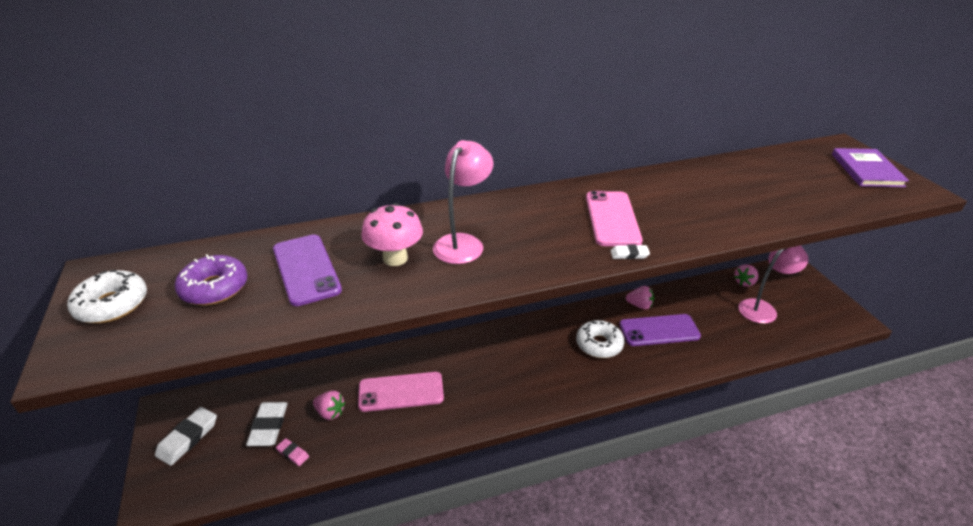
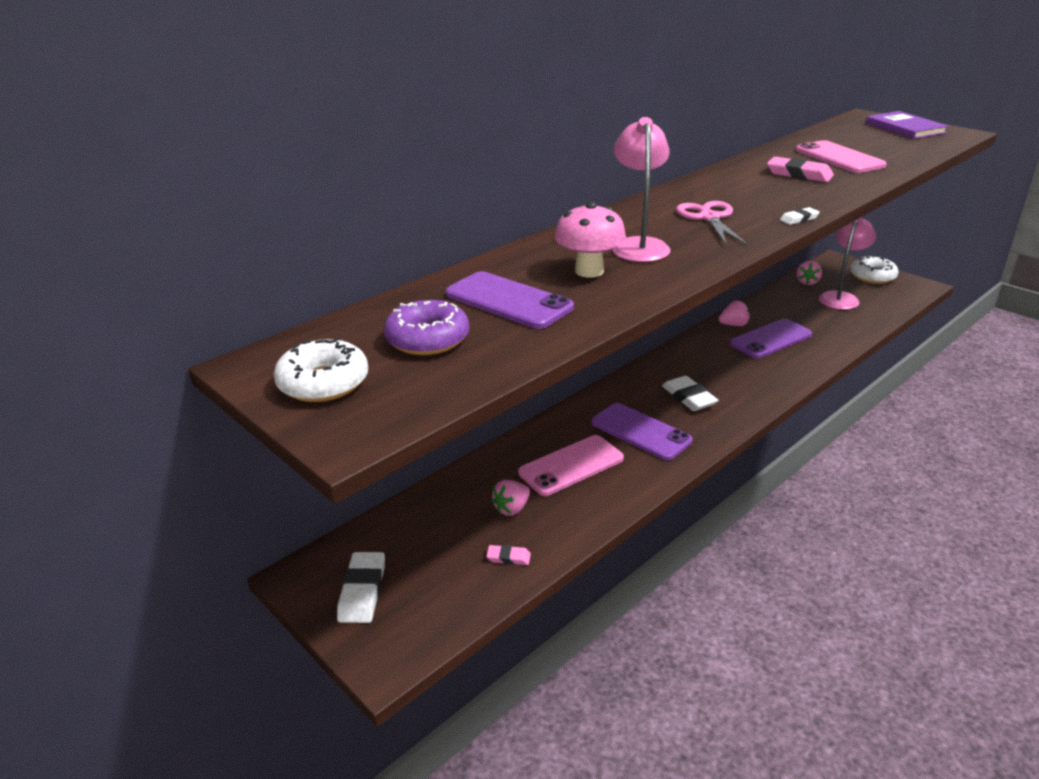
camera: 25 degrees left, 5 degrees down
(268, 426) = (452, 545): white eraser -> white eraser (689, 397)
(330, 412) = (512, 509): pink strawberry -> pink strawberry turned 135 degrees clockwise
(476, 381) = (640, 432): none -> purple phone
(553, 229) = (709, 218): none -> pink scissors
(599, 344) = (728, 366): white donut -> white donut (872, 277)
(612, 219) = (749, 199): pink phone -> pink phone (839, 158)
(692, 201) = (799, 174): none -> pink eraser

